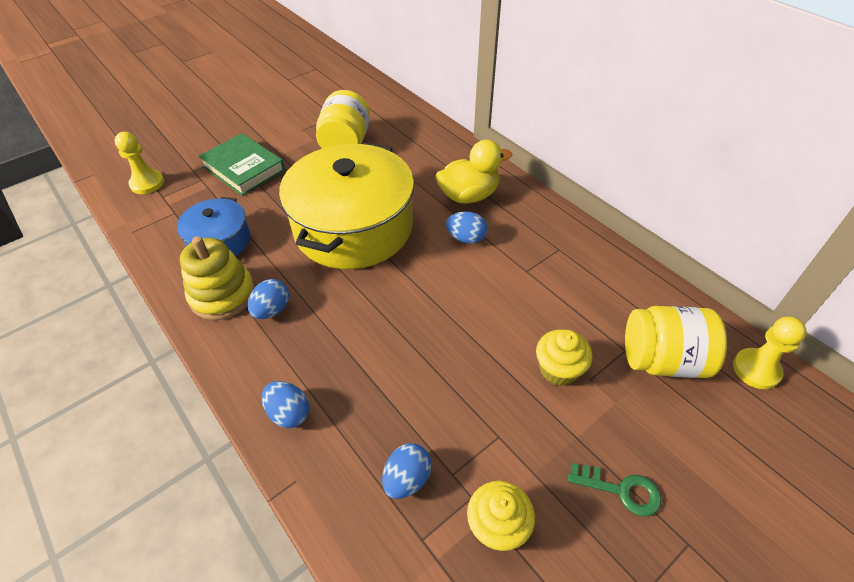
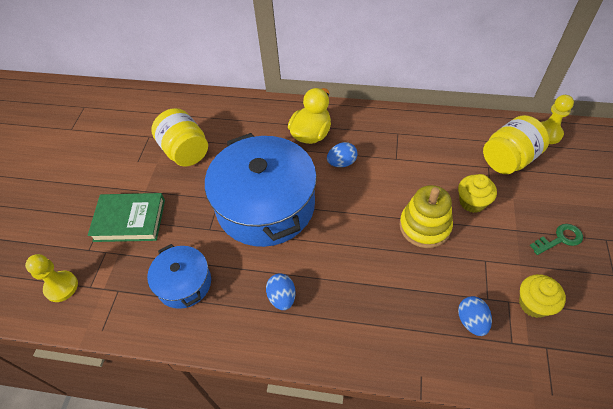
camera: 40 degrees left, 5 degrees up
(222, 295) = (236, 315): yellow stacking toy -> yellow stacking toy (424, 226)
(289, 413) = (371, 345): blue egg -> none
(353, 227) = (265, 205): yellow pot -> blue pot

